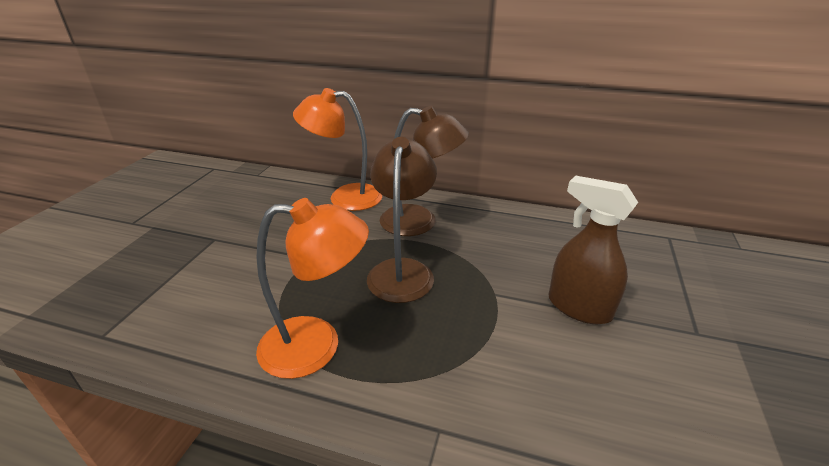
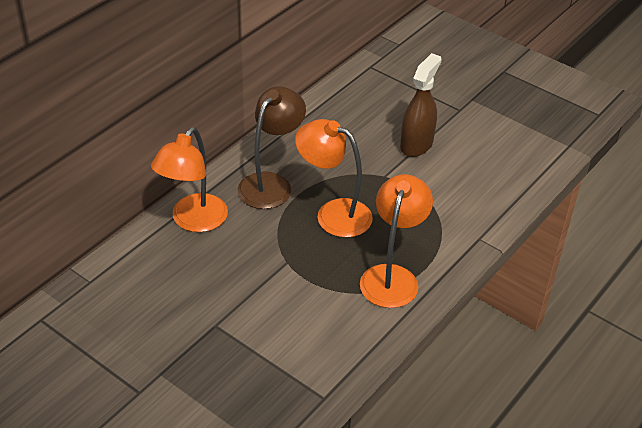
camera: 70 degrees left, 10 degrees up
(402, 270) = (333, 214): brown lamp -> orange lamp
(579, 307) = (416, 144): brown spray bottle -> brown spray bottle turned 150 degrees clockwise

